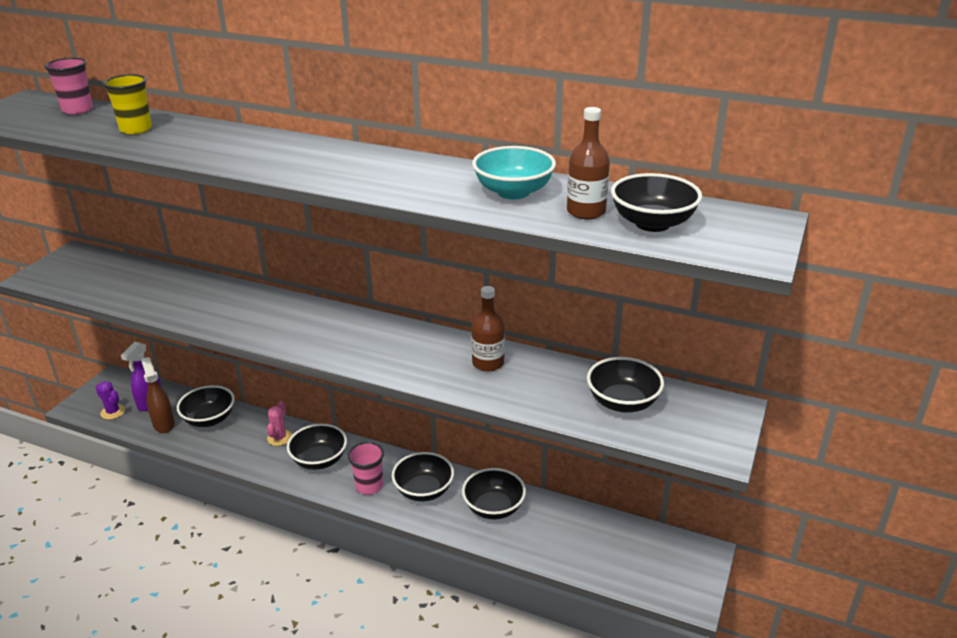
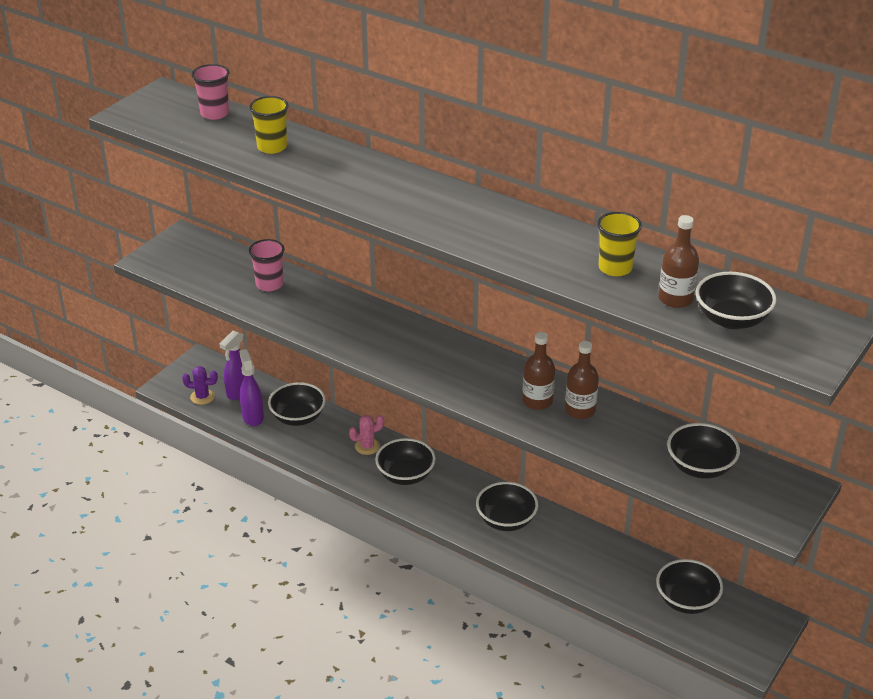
camera: 10 degrees right, 5 degrees up
(113, 412) = (202, 397): purple cactus -> purple cactus turned 45 degrees counterclockwise
(164, 424) = (253, 417): brown spray bottle -> purple spray bottle
(279, 438) = (367, 446): pink cactus -> pink cactus turned 45 degrees clockwise
(369, 486) = (452, 508): pink cup -> pink cup (269, 284)
(443, 360) = (537, 401): none -> brown bottle
(493, 508) = (573, 547): black bowl -> black bowl (686, 601)
(513, 192) = (615, 268): turquoise bowl -> yellow cup

